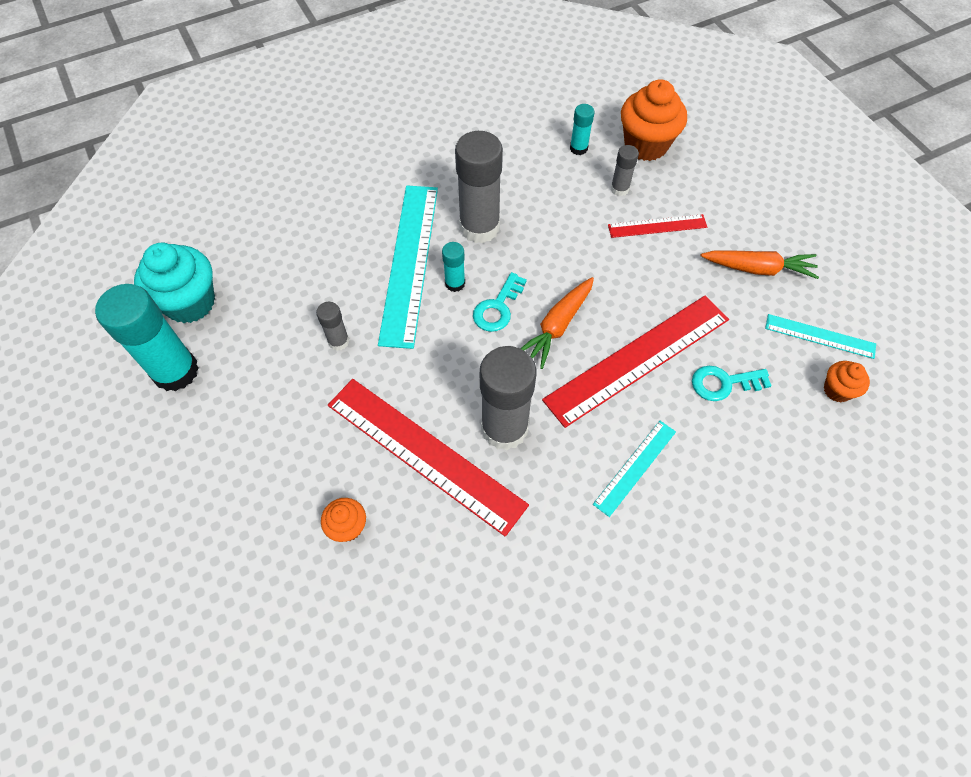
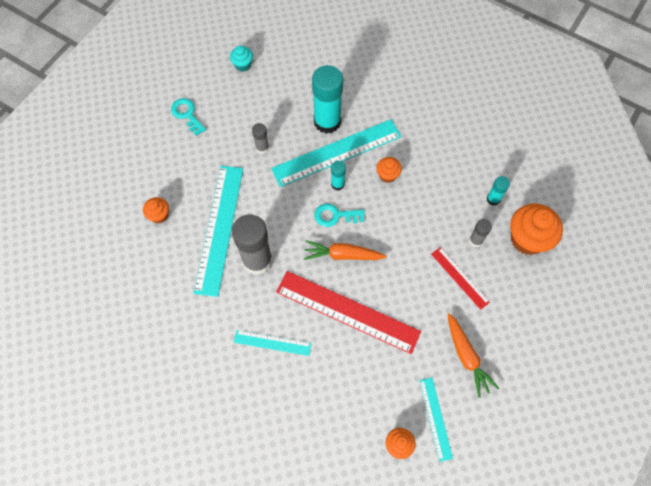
camera: 60 degrees right, 5 degrees up
(175, 371) = (199, 85): turquoise glue stick -> turquoise glue stick (327, 122)
(190, 302) = (243, 65): turquoise cupcake -> turquoise cupcake, size x0.52
(425, 453) = (219, 228): red ruler -> turquoise ruler
(479, 227) = (387, 175): grey glue stick -> orange cupcake
(723, 383) = (360, 370): turquoise key -> turquoise key (187, 114)

